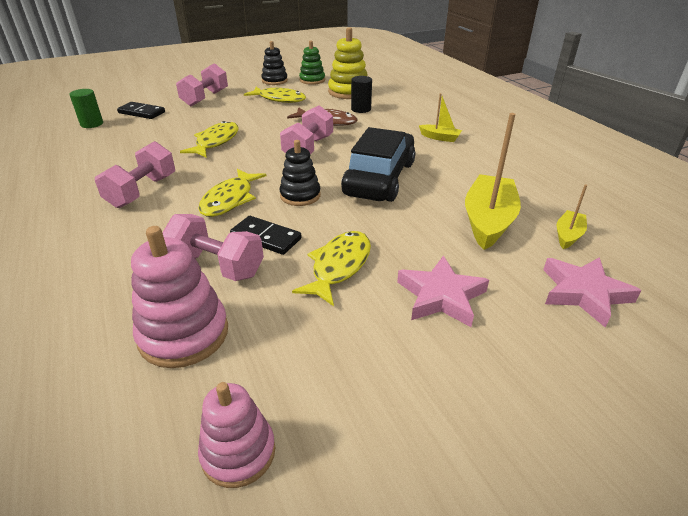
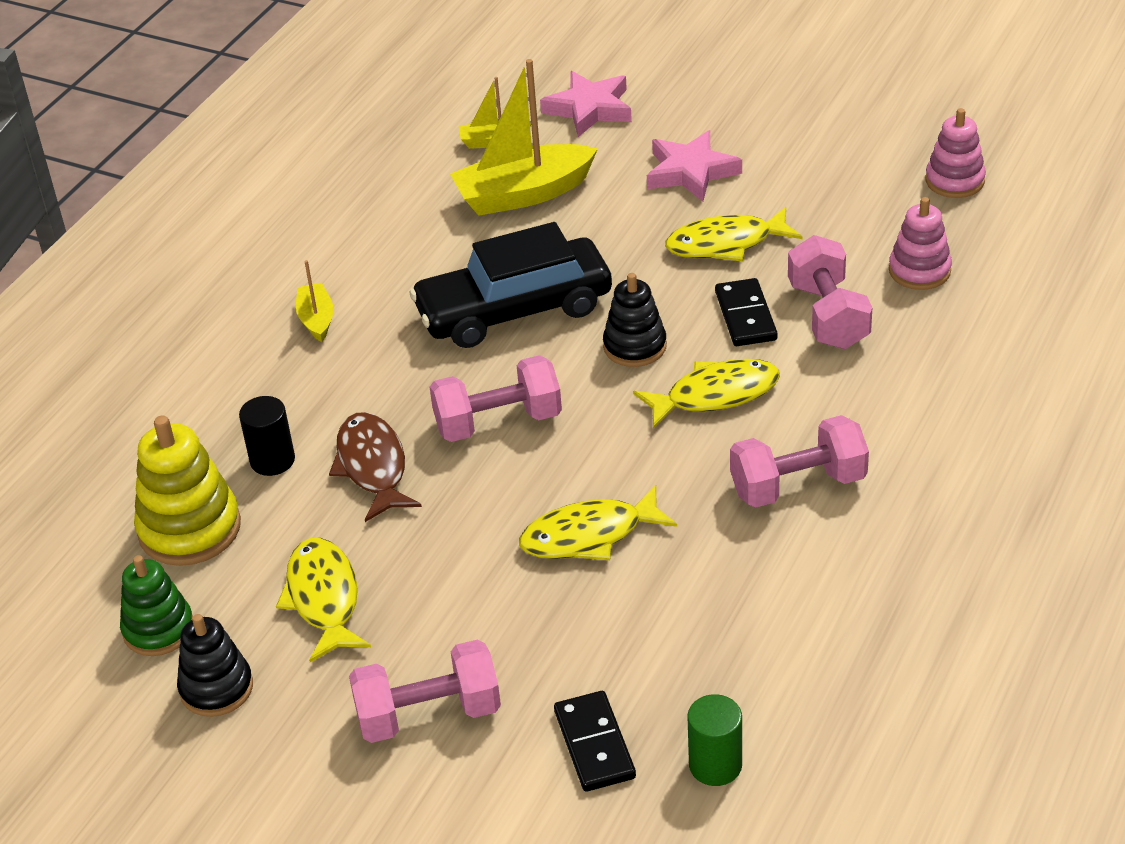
camera: 125 degrees left, 5 degrees up
(184, 334) = (919, 271): pink stacking toy -> pink stacking toy, size x0.66

